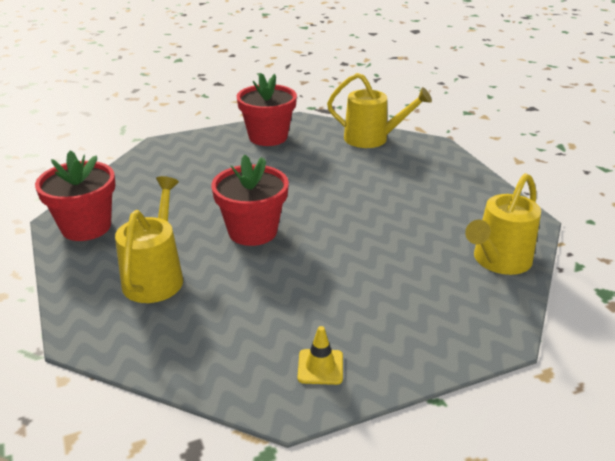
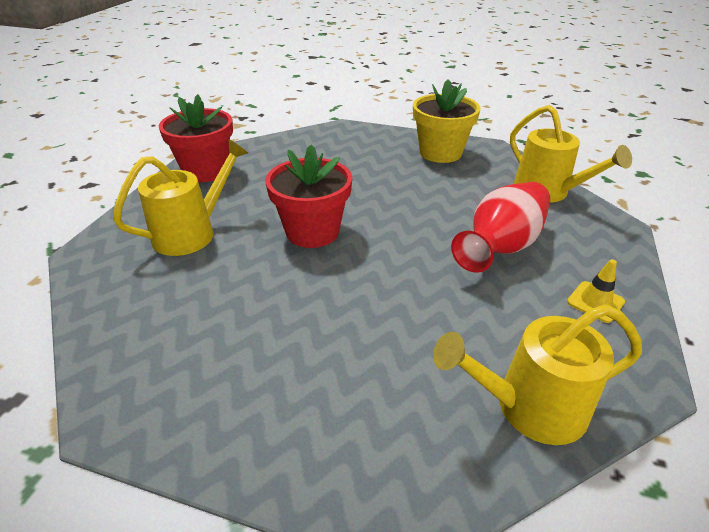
camera: 40 degrees right, 5 degrees up
(268, 137) = (440, 153): red flower pot -> yellow flower pot
(320, 367) = (185, 399): yellow traffic cone -> yellow traffic cone (595, 302)
(386, 185) = (501, 246): none -> red vase

